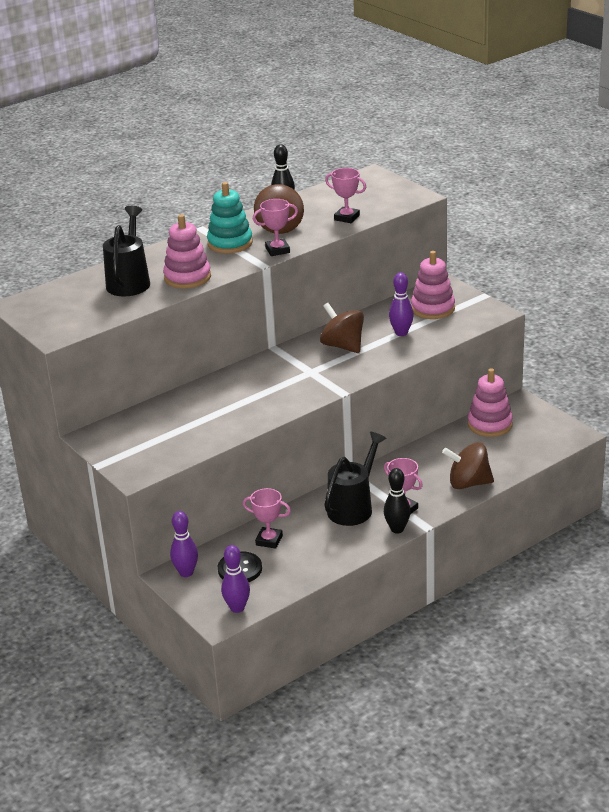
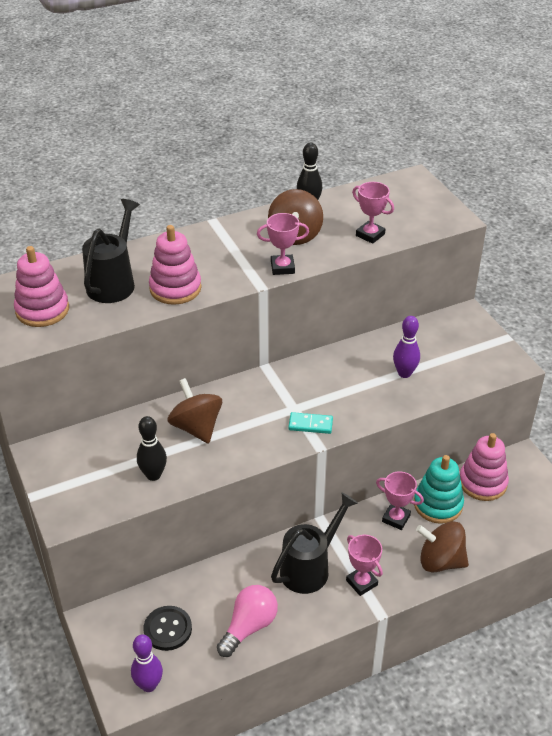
camera: 10 degrees right, 10 degrees up
(186, 573) = (112, 620): purple bowling pin -> none
(230, 243) = (236, 248): turquoise stacking toy -> turquoise stacking toy (438, 504)
(269, 540) = (209, 595): pink trophy -> pink trophy (396, 518)
(313, 555) = (249, 627): none -> pink light bulb
(330, 380) = (310, 425): none -> turquoise domino
(343, 346) = (337, 379): brown spinning top -> brown spinning top (196, 427)
(397, 529) = (348, 610): black bowling pin -> black bowling pin (153, 475)
(433, 308) = (447, 345): pink stacking toy -> pink stacking toy (42, 310)

